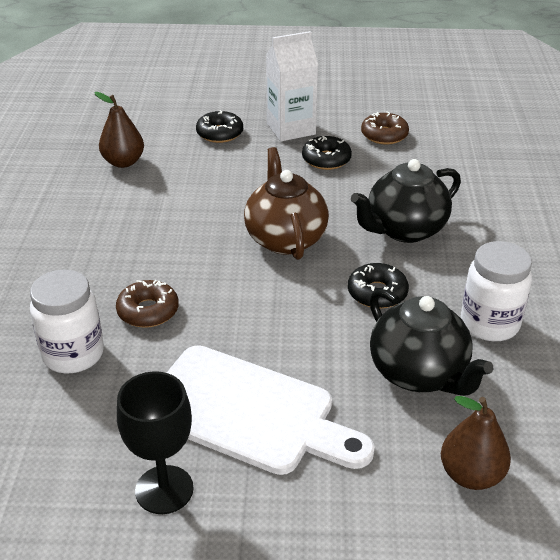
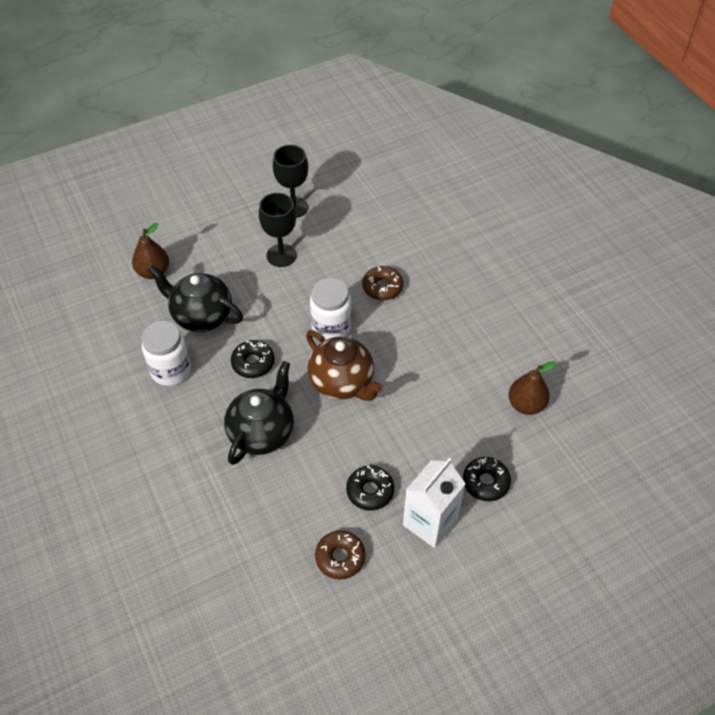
camera: 150 degrees right, 15 degrees up
(73, 354) = (397, 245): white jar -> white jar (331, 327)
(247, 412) = (281, 255): white cutting board -> black goblet

